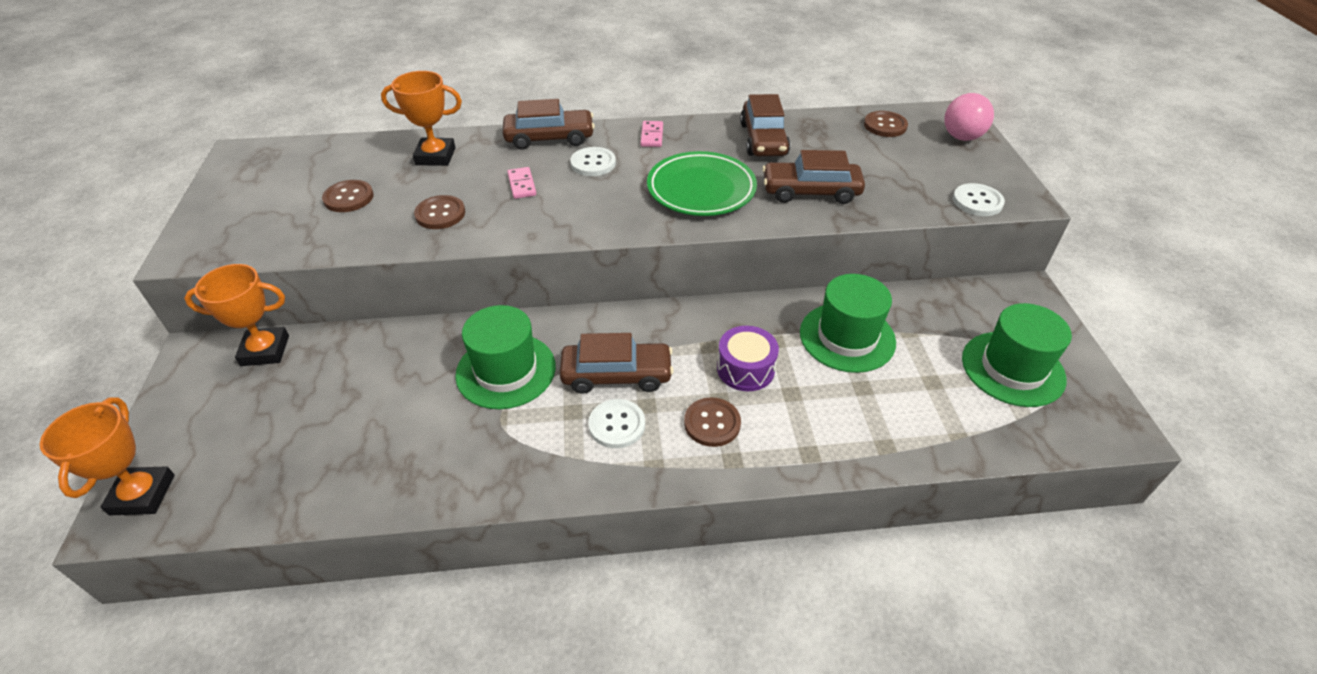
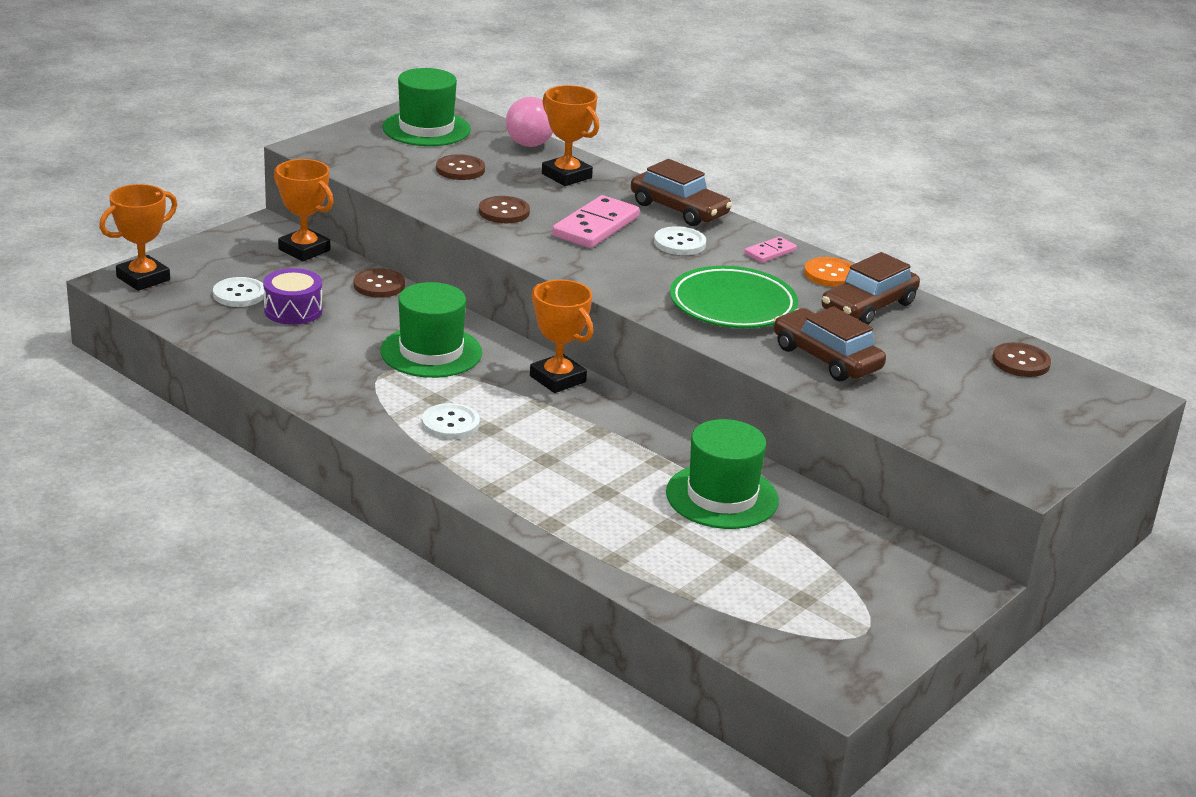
camera: 45 degrees right, 15 degrees down
(522, 185) = (596, 226): pink domino -> pink domino, size x1.88
(616, 375) = (500, 401): brown car -> none
(620, 324) = (557, 379): none -> orange trophy
(707, 130) = (830, 274): none -> orange button
(712, 423) = (515, 466): brown button -> brown button (379, 285)
(745, 369) = (600, 458): purple drum -> purple drum (293, 310)
(961, 137) = (1084, 412): pink ball -> pink ball (529, 144)
(977, 201) = (972, 451): white button -> white button (239, 294)
(1012, 368) = (825, 603): green hat -> green hat (426, 129)

